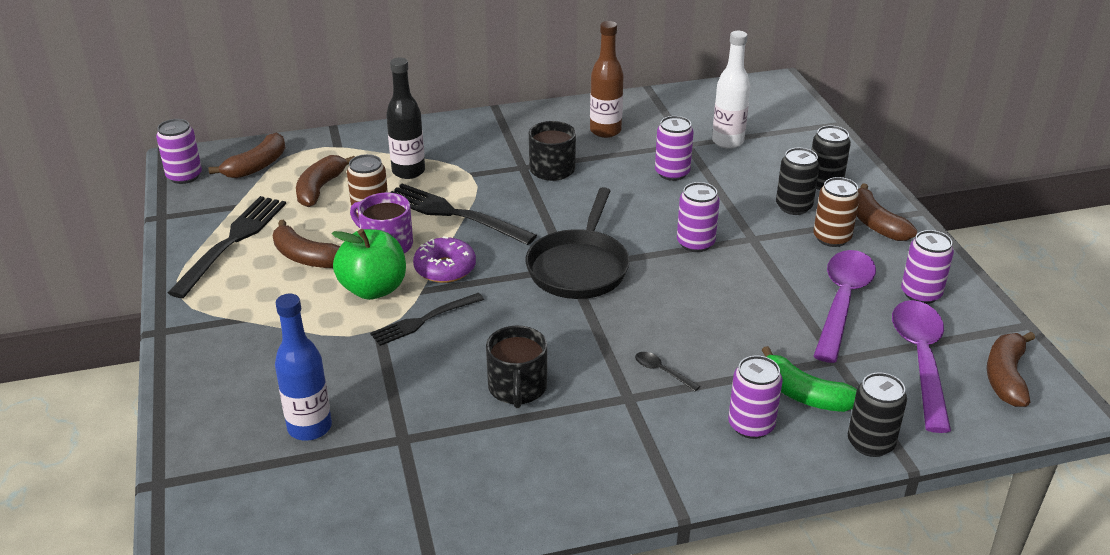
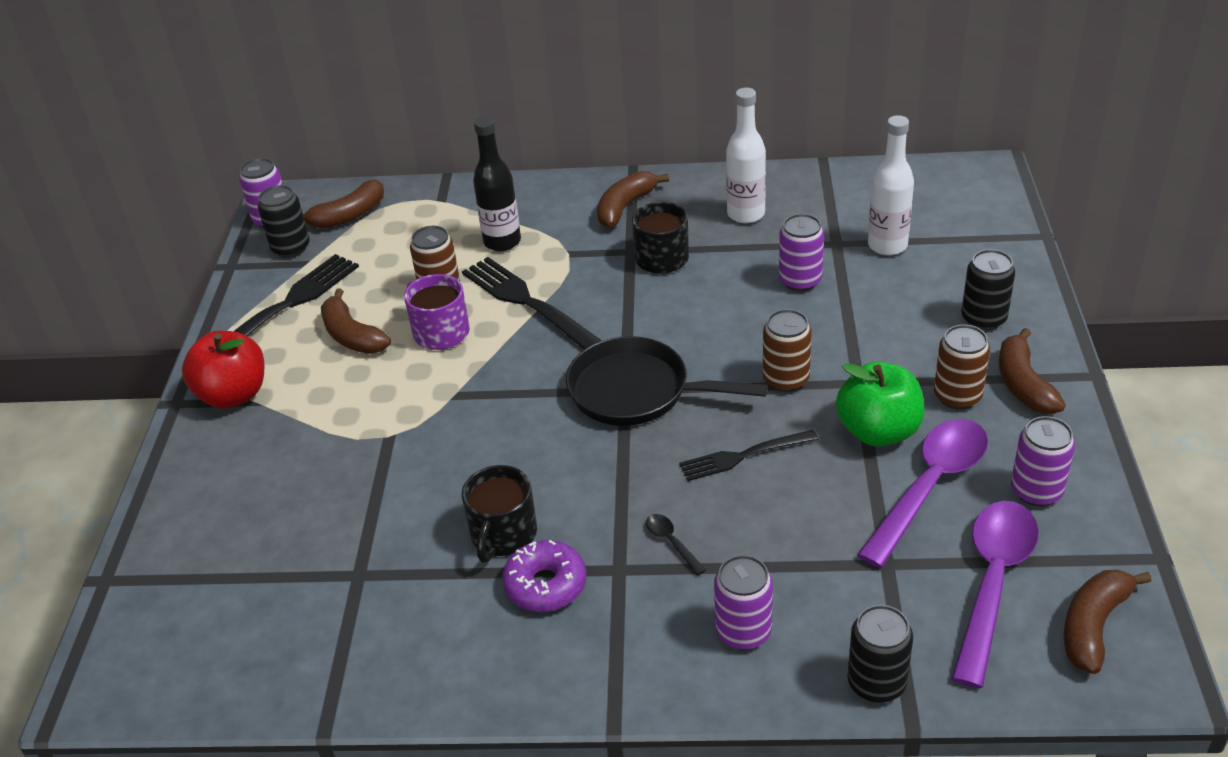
camera: 20 degrees right, 5 degrees up
(215, 317) = (233, 395): none -> red apple
(309, 427) = (272, 543): blue bottle -> none
(320, 188) = (401, 252): brown banana -> brown banana (625, 207)
(373, 289) = (404, 385): green apple -> green apple (878, 431)
(423, 320) = (439, 433): black fork -> black fork (743, 456)
(445, 268) = (489, 371): purple donut -> purple donut (545, 585)
(579, 267) = (637, 391): black pan -> black pan turned 75 degrees clockwise
(605, 131) = (746, 214): brown bottle -> white bottle
(695, 243) = (786, 379): purple can -> brown can
(793, 206) = (929, 346): black can -> black can (291, 248)
(804, 394) = (825, 603): green banana -> none

